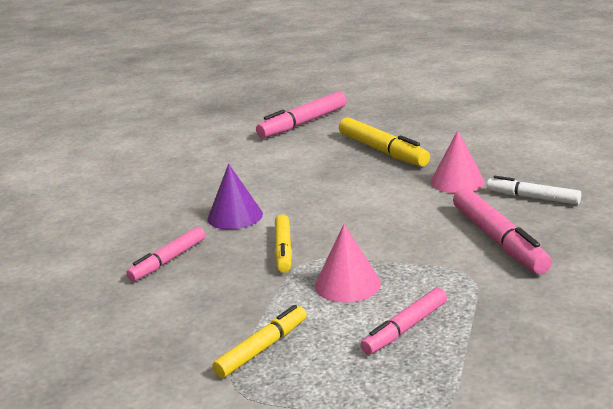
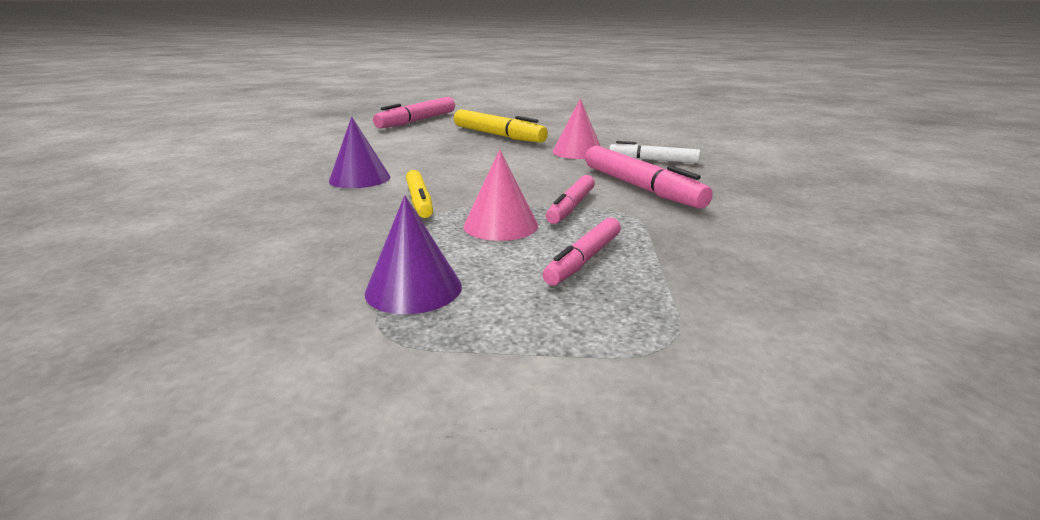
camera: 15 degrees left, 0 degrees up
(169, 260) = (284, 214): pink marker -> pink marker (571, 207)
(261, 349) = (413, 289): yellow marker -> purple cone

